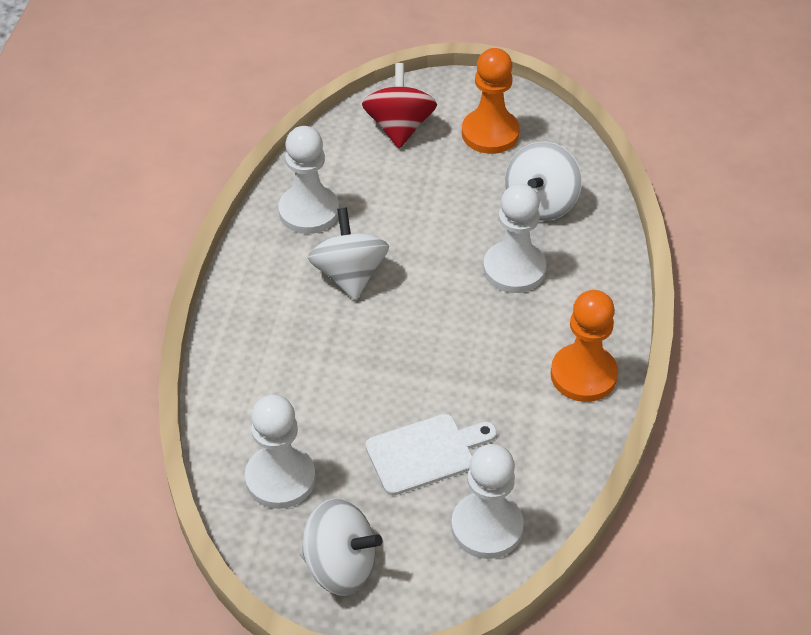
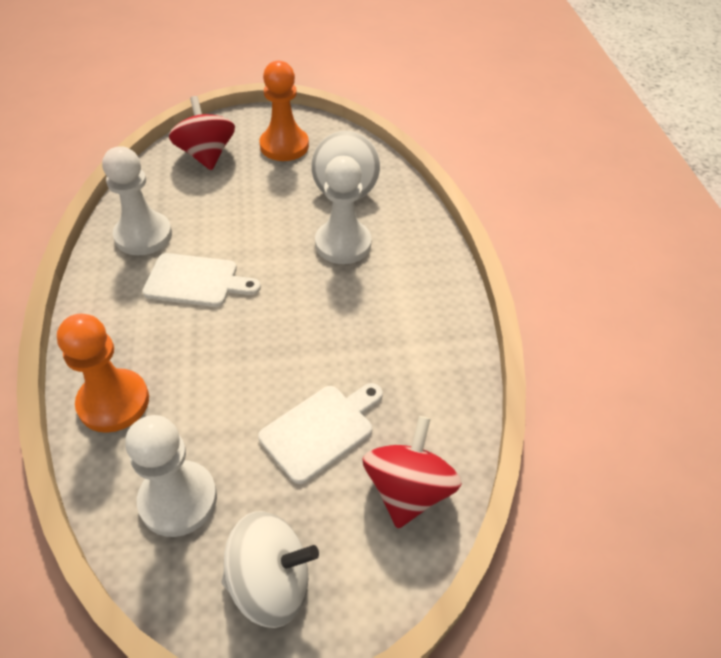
camera: 20 degrees left, 0 degrees up
(349, 275) = (196, 281): white spinning top -> white cutting board
(487, 527) = (408, 490): white pawn -> red spinning top
(583, 375) = (438, 318): orange pawn -> orange pawn (113, 402)

